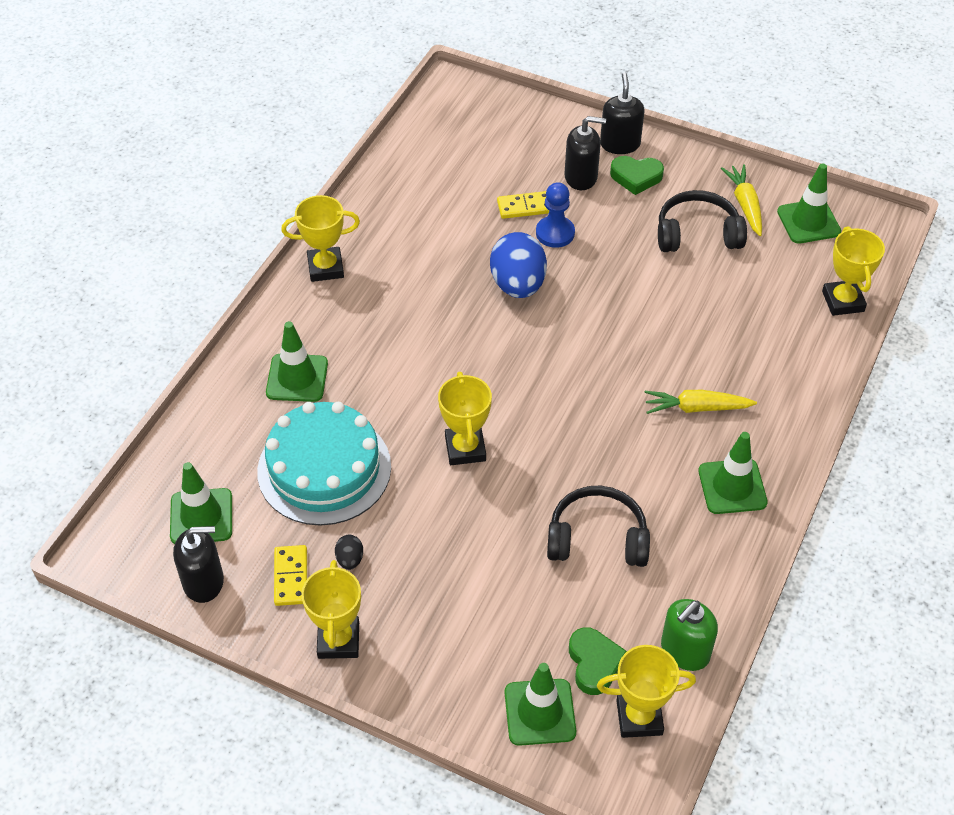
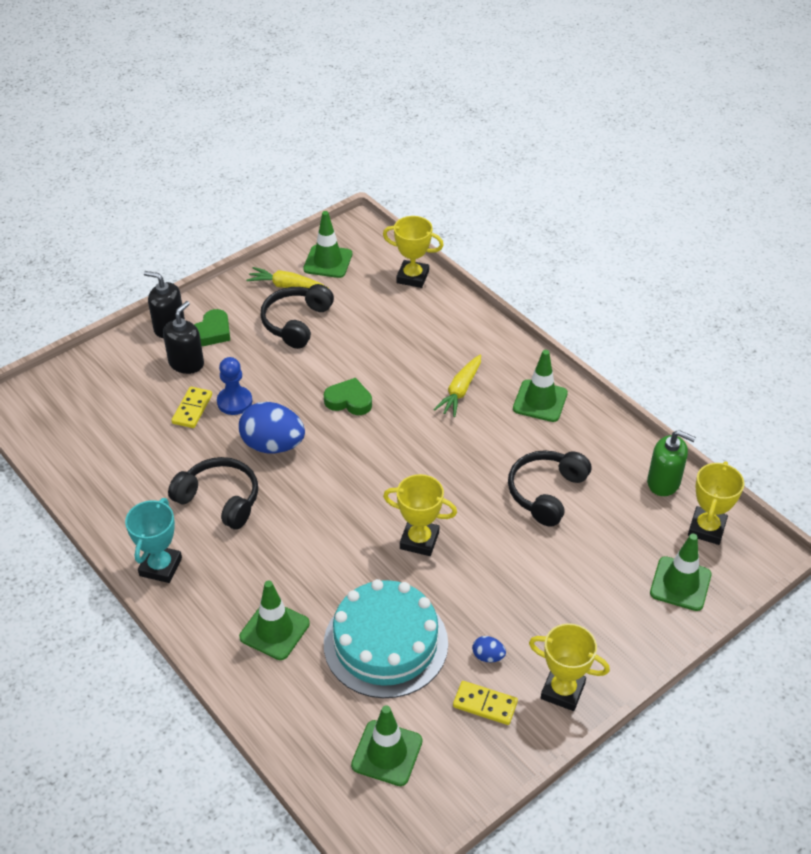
camera: 65 degrees left, 5 degrees down
(203, 582) = (458, 773): black soap dispenser -> none
(325, 268) = (160, 567): yellow trophy -> turquoise trophy
(350, 559) = (488, 656): black egg -> blue egg
(426, 275) = (220, 499): none -> black headphones
(594, 663) = (652, 536): green heart -> green heart (349, 401)
(685, 651) = (663, 482): green soap dispenser -> green soap dispenser turned 45 degrees counterclockwise

